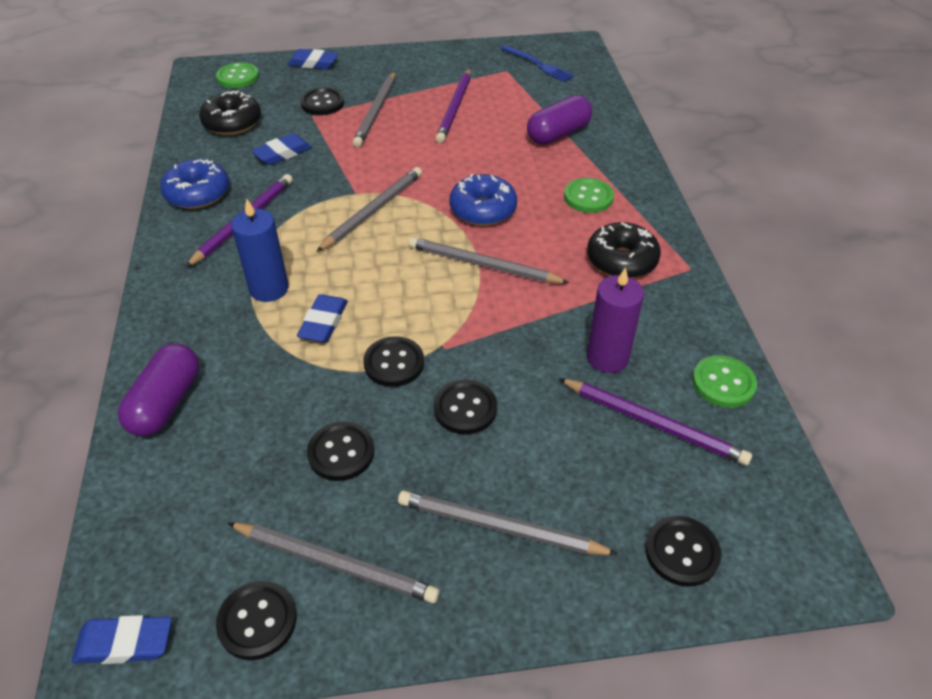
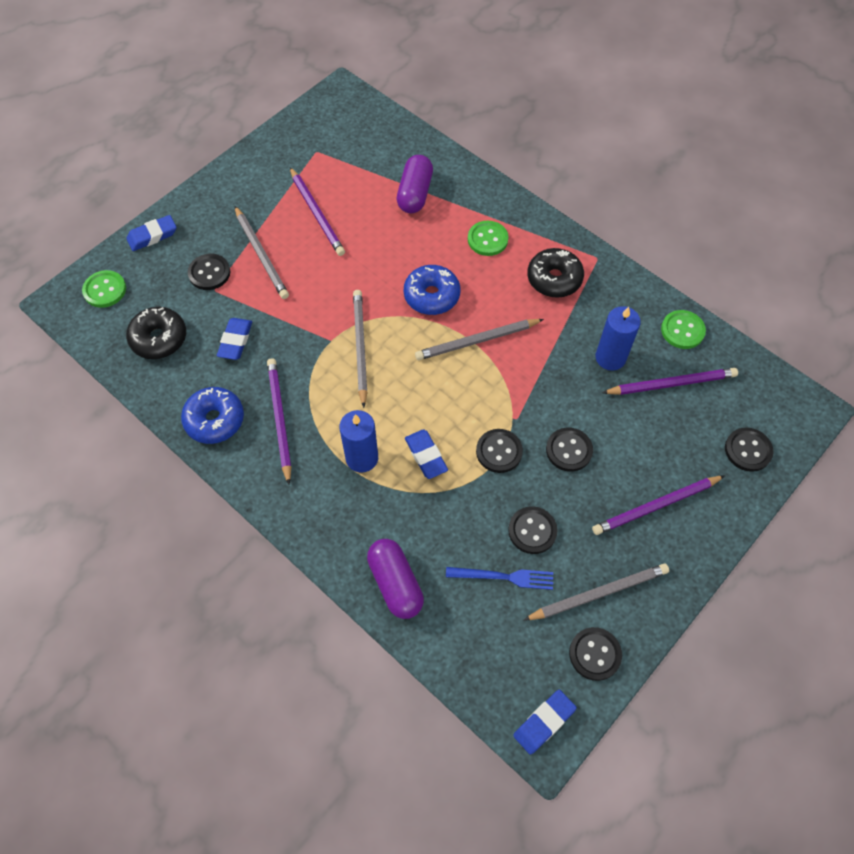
camera: 40 degrees left, 15 degrees up
(500, 527) = (656, 506): grey pencil -> purple pencil
(538, 64) = (334, 131): blue fork -> blue fork (504, 577)
(607, 357) = (610, 357): purple candle -> blue candle

